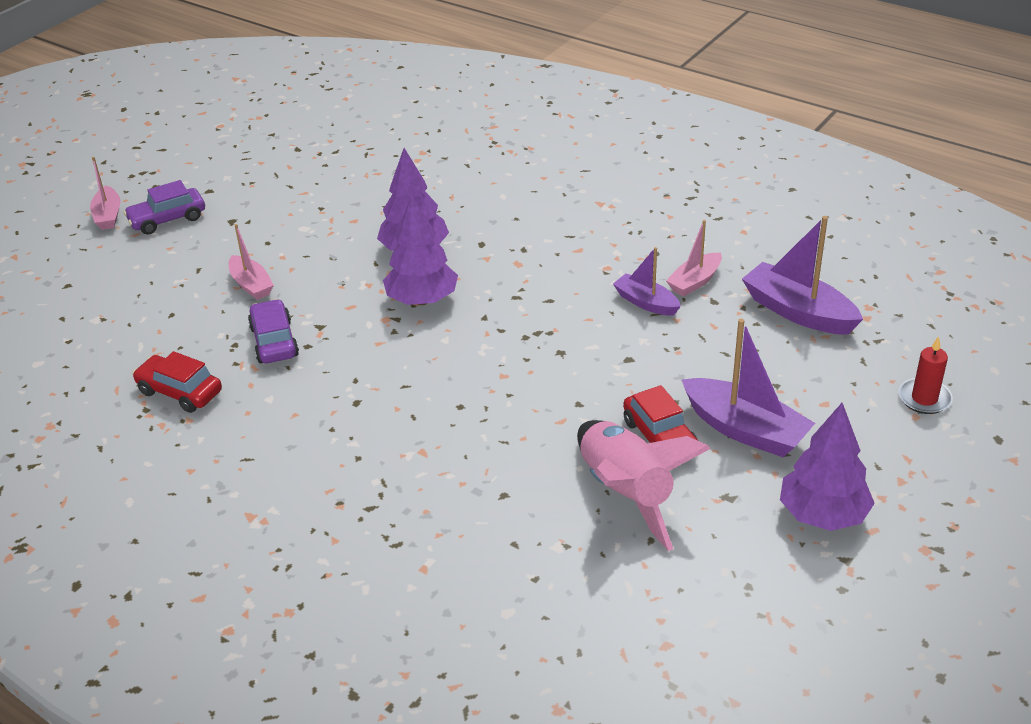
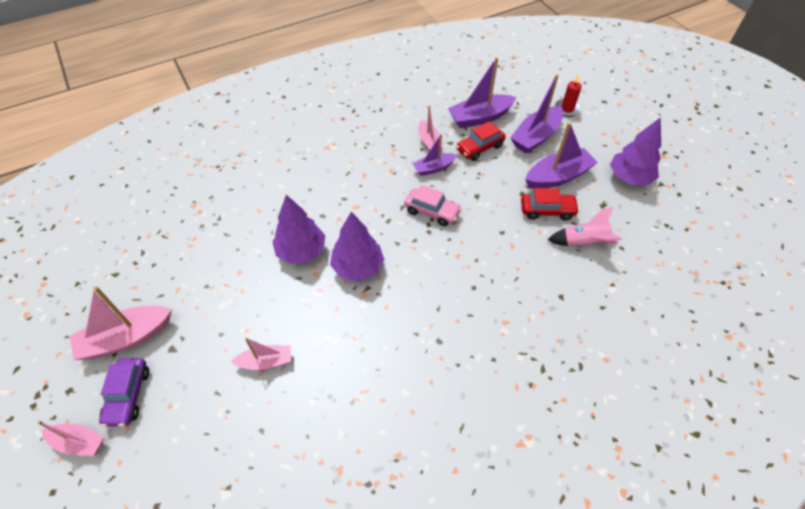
camera: 65 degrees left, 15 degrees up
(180, 392) = (363, 452): red car -> red car (479, 148)
(228, 190) = (126, 338): none -> pink boat
(274, 341) = (344, 368): purple car -> none
(562, 328) = (432, 212): none -> pink car
(626, 493) = (583, 242): pink rocket -> pink rocket, size x0.65
(815, 382) = (536, 137): none -> purple boat

